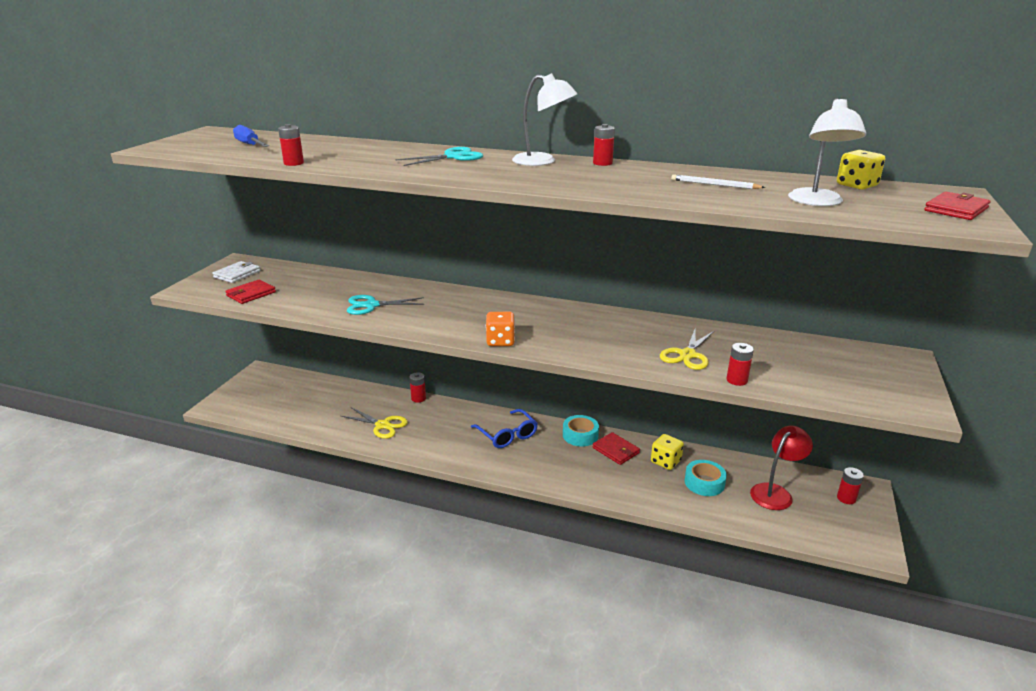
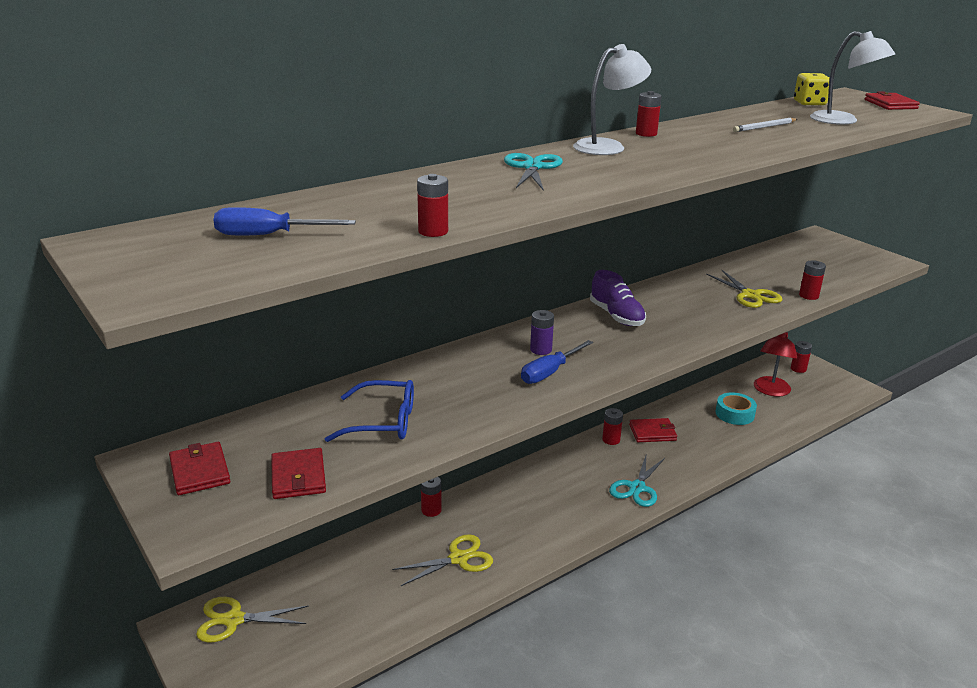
camera: 55 degrees left, 0 degrees up
(237, 274) = (200, 471): white wallet -> red wallet
(275, 382) = (234, 620): none -> yellow scissors
(371, 305) = (462, 400): turquoise scissors -> turquoise scissors (637, 488)
(439, 318) = (550, 372): none -> blue screwdriver
(467, 307) = (541, 350): none -> purple battery
(500, 341) = (642, 359): orange dice -> none
(507, 435) = (568, 480): blue glasses -> blue glasses (383, 422)
(557, 316) = (616, 316): none -> purple shoe
(580, 435) = (611, 440): turquoise tape -> red battery
(665, 462) = (691, 417): yellow dice -> none
(775, 492) = (771, 391): red lamp -> red lamp turned 150 degrees counterclockwise

